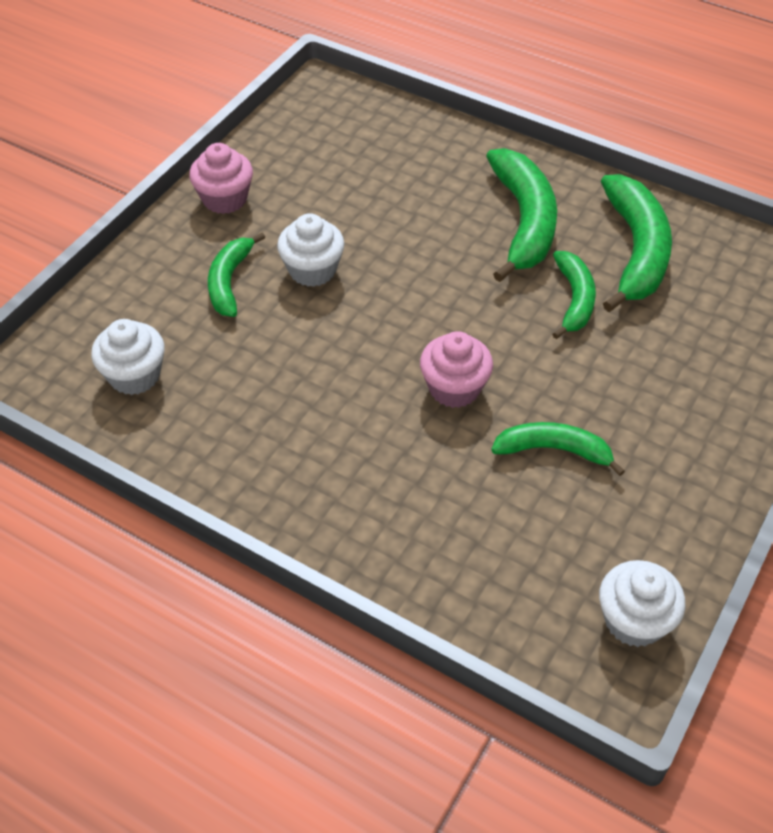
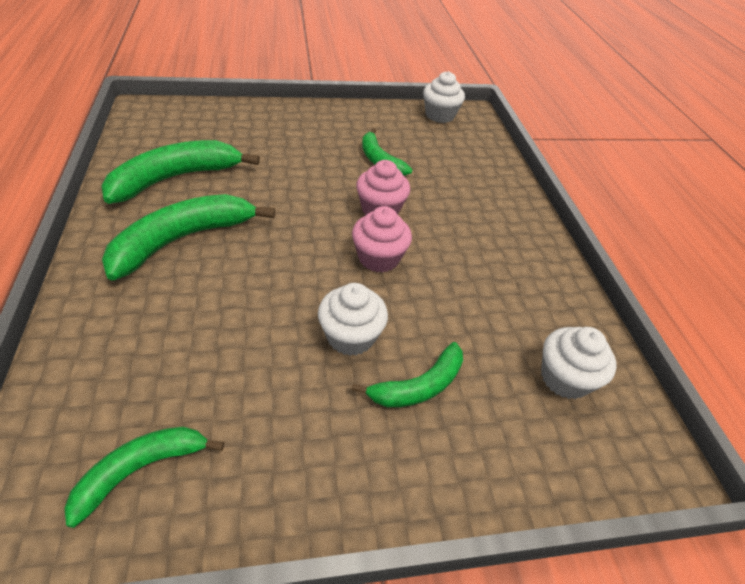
camera: 135 degrees left, 5 degrees down
(225, 199) = (320, 478): pink cupcake -> pink cupcake (378, 258)
(574, 300) = (251, 189): green banana -> green banana (141, 470)

